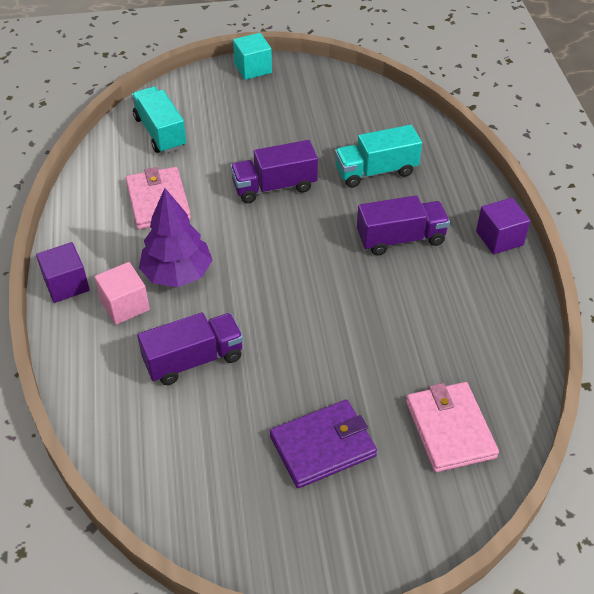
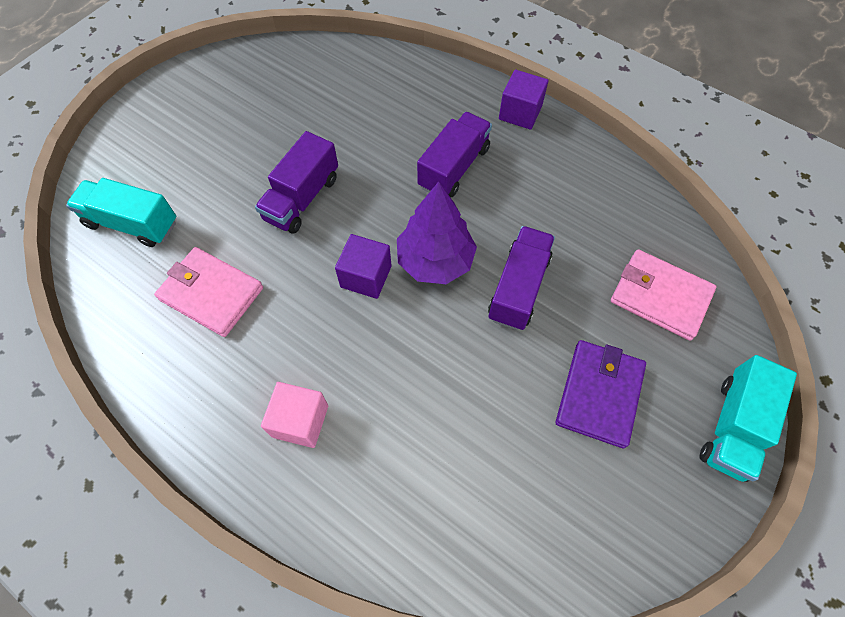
camera: 45 degrees left, 15 degrees up
(66, 284) = (219, 451): purple cube -> purple cube (366, 276)
(177, 273) = (312, 349): purple tree -> purple tree (435, 261)
(194, 360) = (420, 416): purple truck -> purple truck (518, 287)
(253, 68) = (151, 98): turquoise cube -> none
(376, 171) = (369, 122): turquoise truck -> turquoise truck (733, 427)

